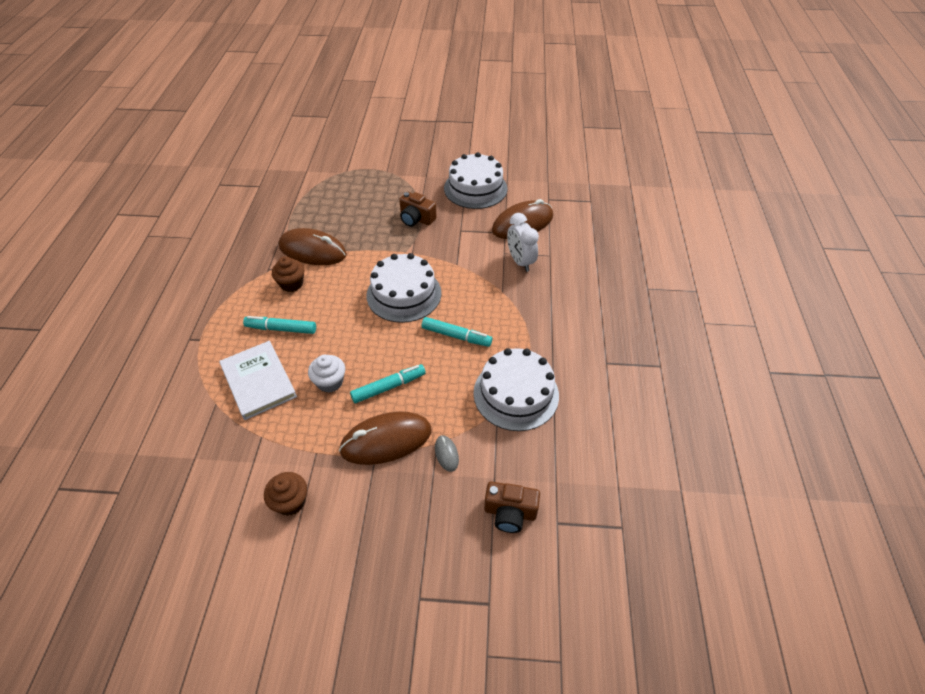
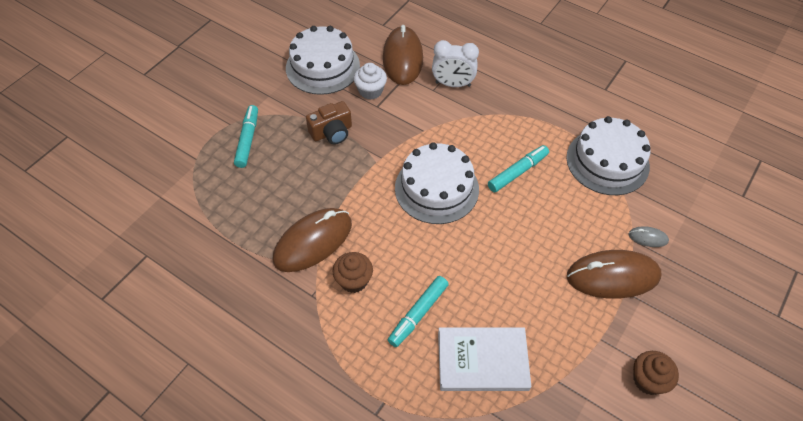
camera: 60 degrees left, 5 degrees up
(330, 382) = (519, 295): white cupcake -> white cupcake (370, 91)
(386, 440) = (613, 276): brown mouse -> brown mouse turned 75 degrees clockwise
(388, 387) = (551, 249): turquoise marker -> turquoise marker (248, 140)
(510, 512) = (723, 221): brown camera -> none

